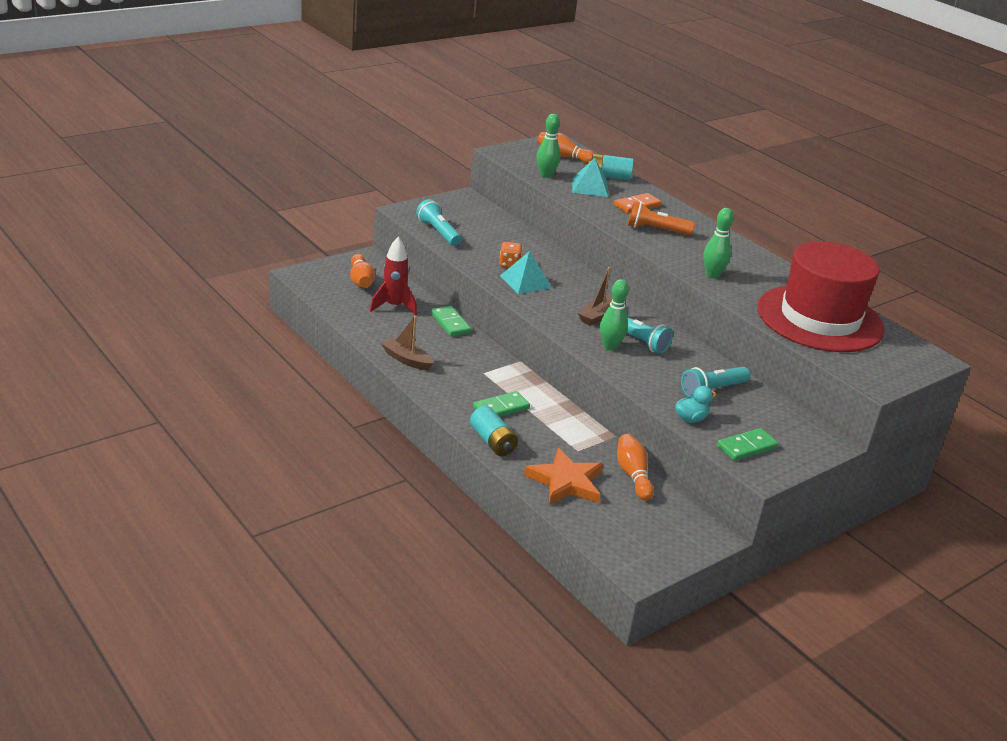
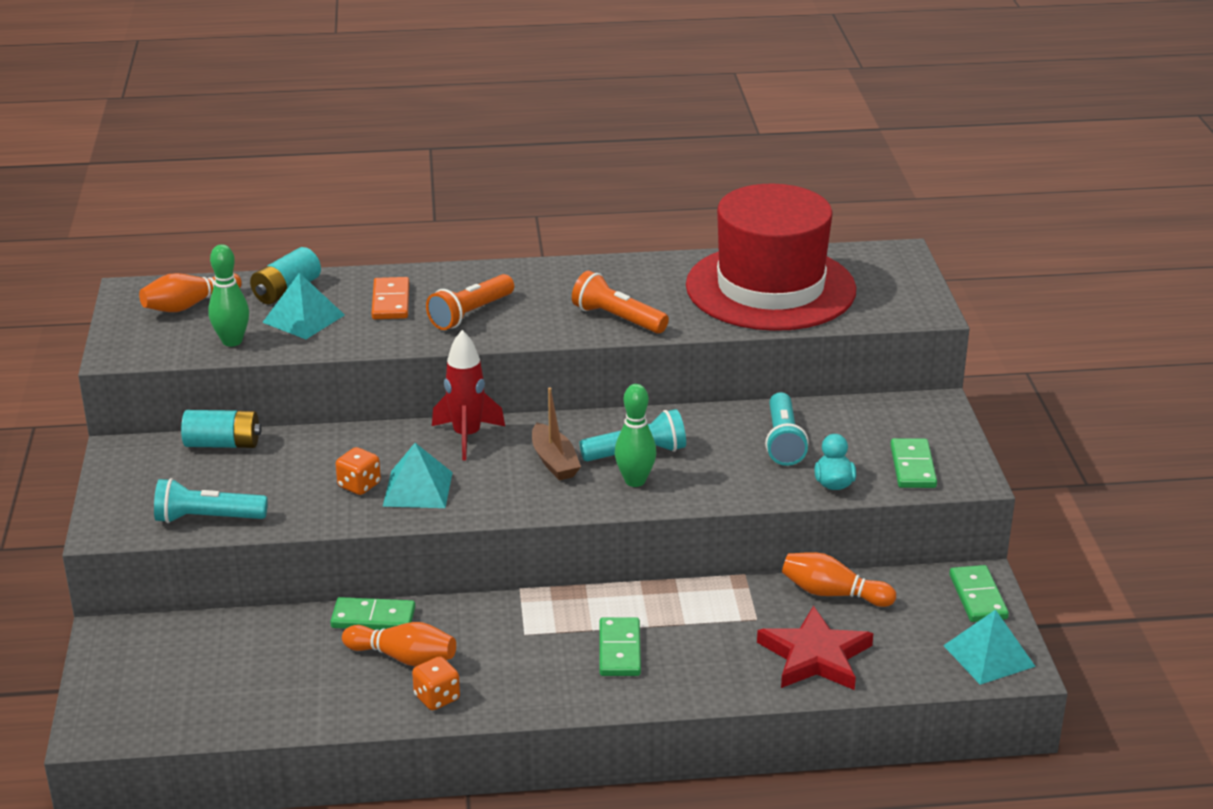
camera: 55 degrees left, 0 degrees up
(361, 280) = (174, 668): orange bowling pin -> orange bowling pin (404, 658)
(394, 306) = (280, 659): red rocket -> red rocket (467, 436)
(407, 360) = (437, 698): brown boat -> orange dice
(492, 442) = (691, 688): turquoise battery -> turquoise battery (223, 444)
(565, 482) = (815, 656): orange star -> red star
(638, 556) = (989, 655): none -> turquoise pyramid
(694, 538) = (977, 597): none -> green domino
(712, 275) = (617, 319): green bowling pin -> orange flashlight

